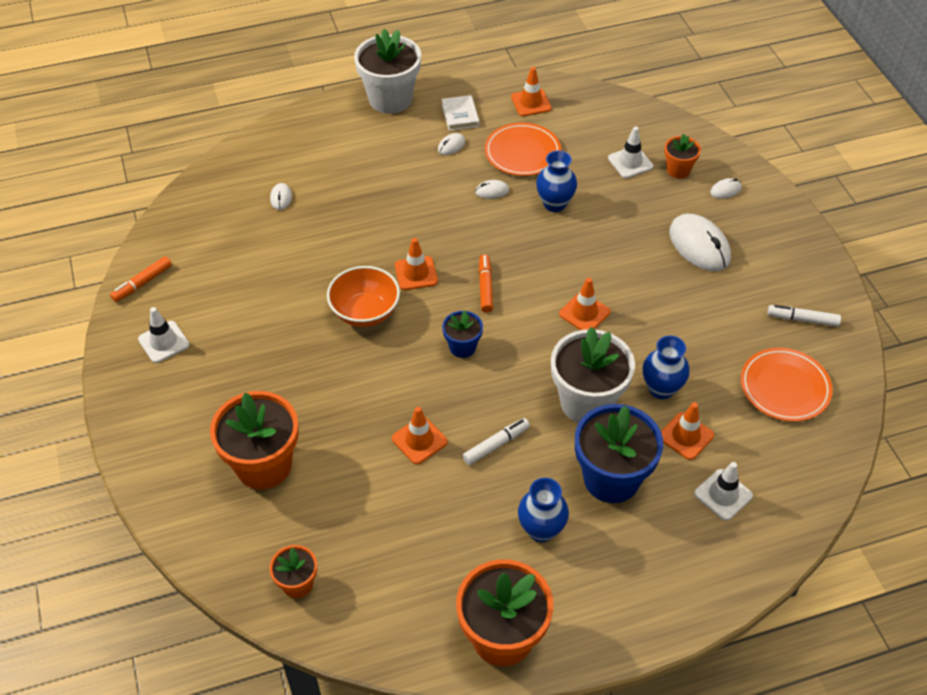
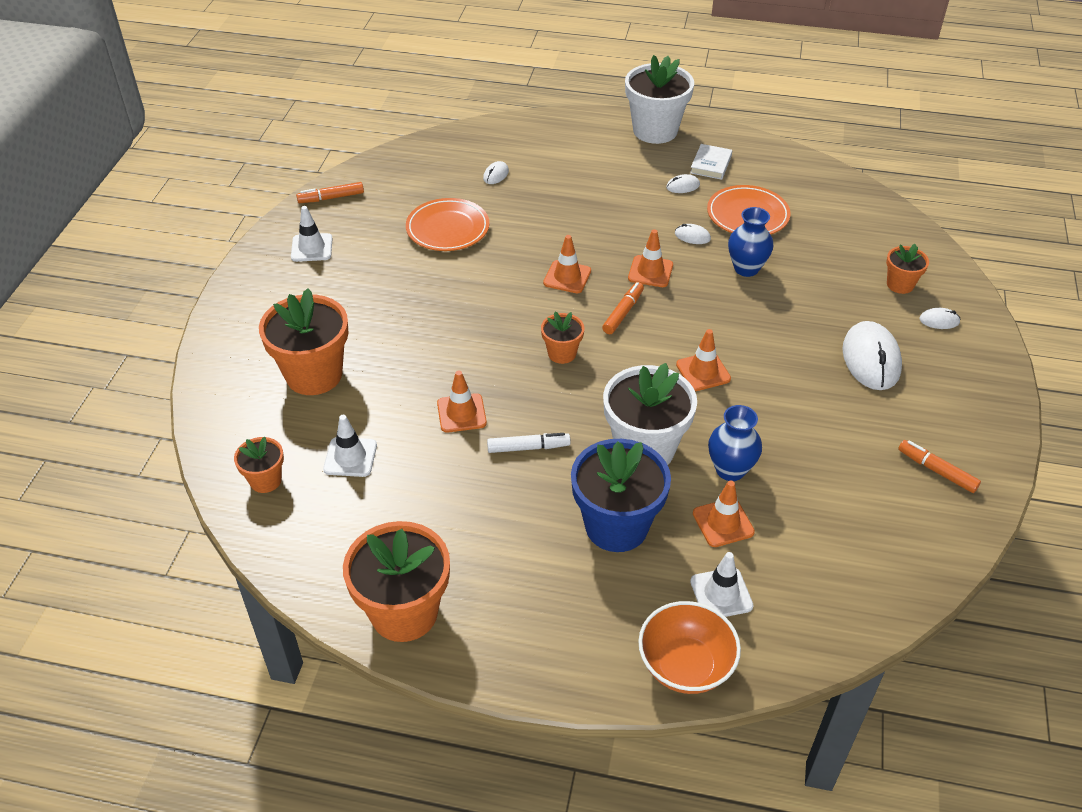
camera: 30 degrees right, 5 degrees down
(365, 312) = (496, 291): orange bowl -> orange bowl (685, 666)
(462, 347) = (562, 353): blue flower pot -> orange flower pot
(531, 103) = (789, 177): orange traffic cone -> orange traffic cone (650, 271)
(541, 530) = (513, 539): blue vase -> none
(630, 162) = (853, 260): white traffic cone -> white traffic cone (350, 457)
(784, 387) = (866, 525): orange plate -> orange plate (447, 229)
(803, 319) = (937, 471): white marker -> orange marker

